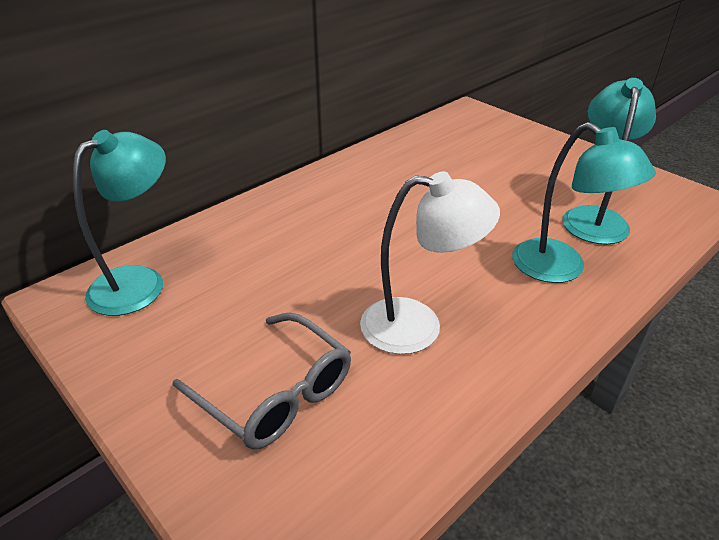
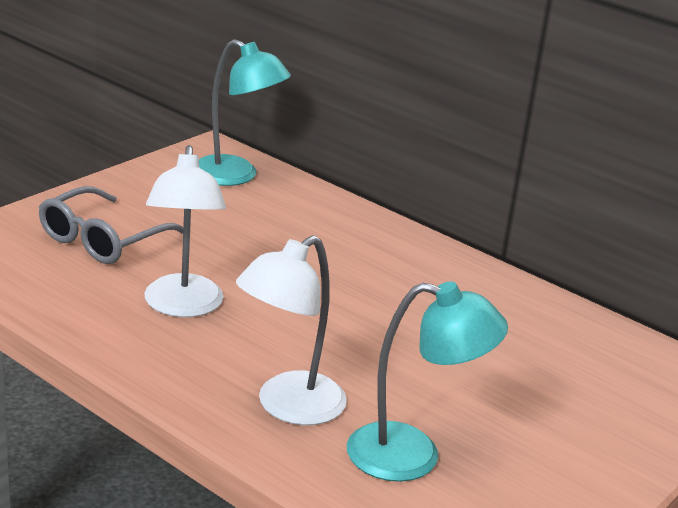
camera: 80 degrees right, 10 degrees down
(561, 269) = (288, 407): turquoise lamp -> white lamp

